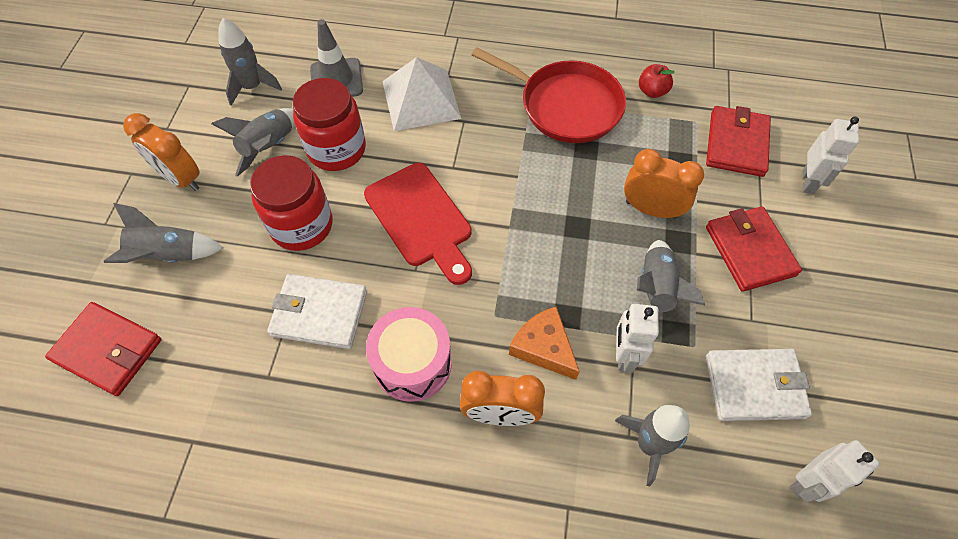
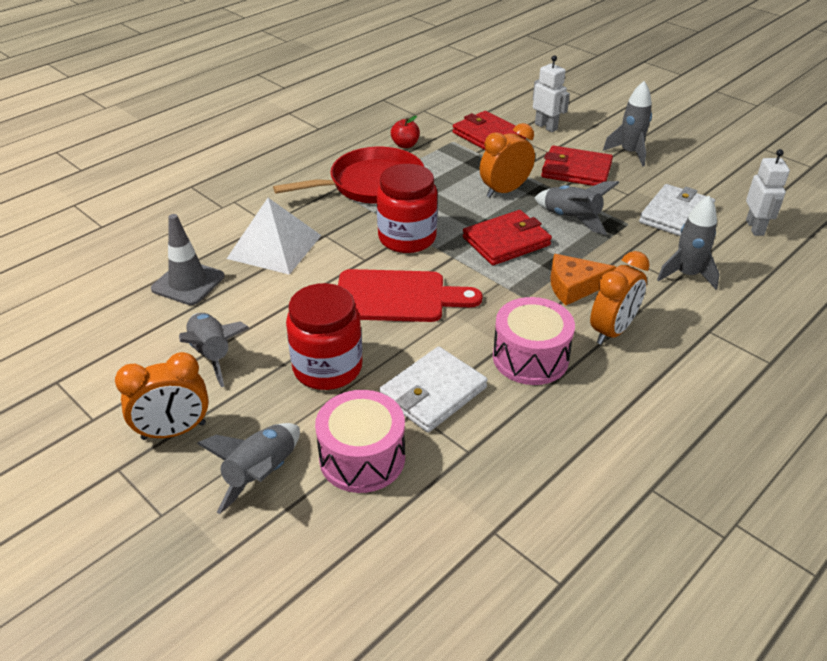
camera: 55 degrees left, 20 degrees down
(108, 350) = (331, 566): red wallet -> red wallet (506, 241)
(219, 307) = (362, 458): none -> pink drum
(252, 87) = (122, 338): grey rocket -> grey rocket (629, 153)
(336, 149) = (268, 314): red jar -> red jar (407, 238)
(624, 355) = (610, 254): white robot -> none

